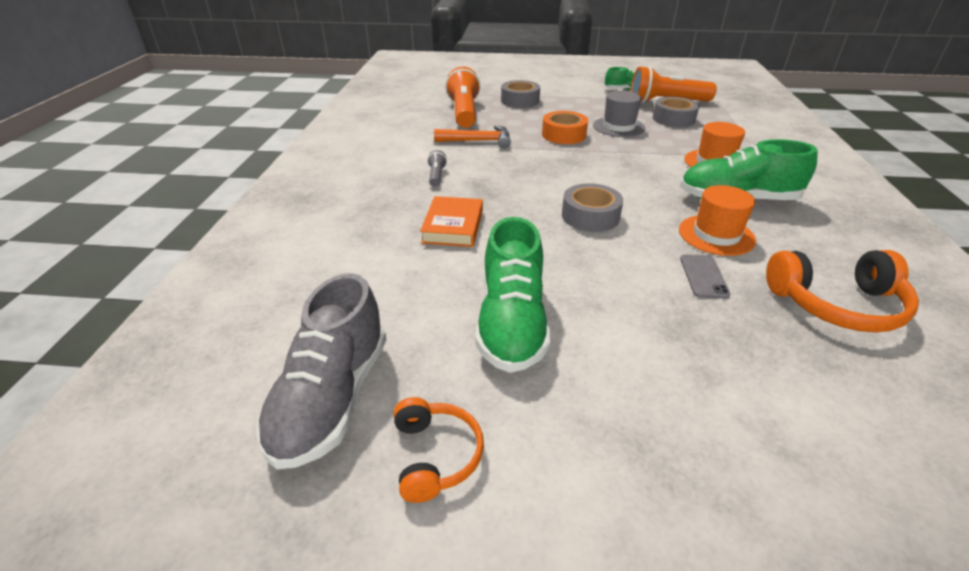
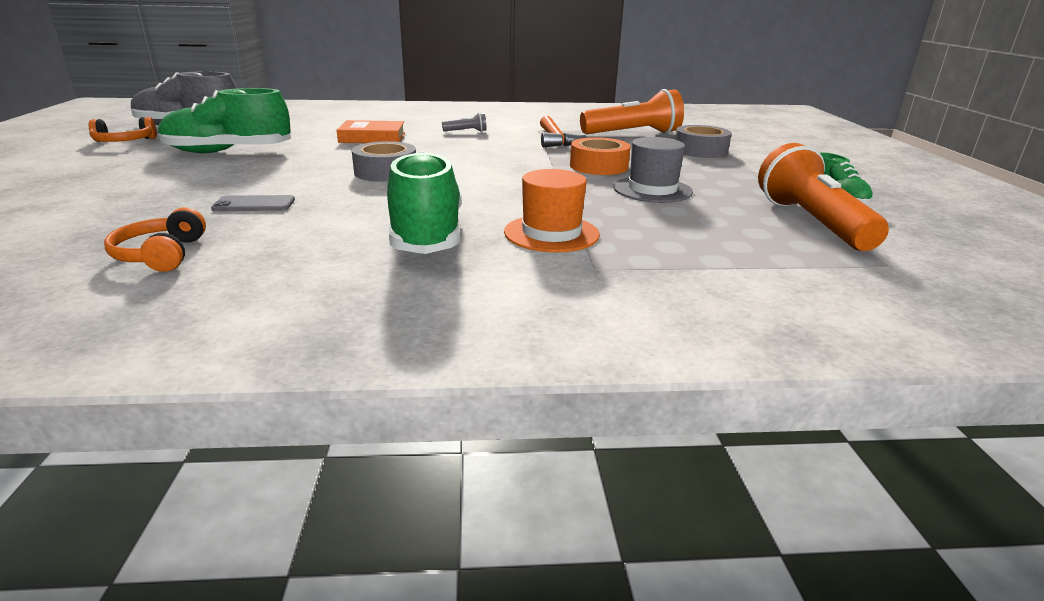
camera: 80 degrees right, 10 degrees down
(673, 119) = (724, 222): grey tape -> none
(716, 235) = (334, 216): orange hat -> none
(836, 304) = (161, 255): orange headphones -> orange headphones, size x0.62

